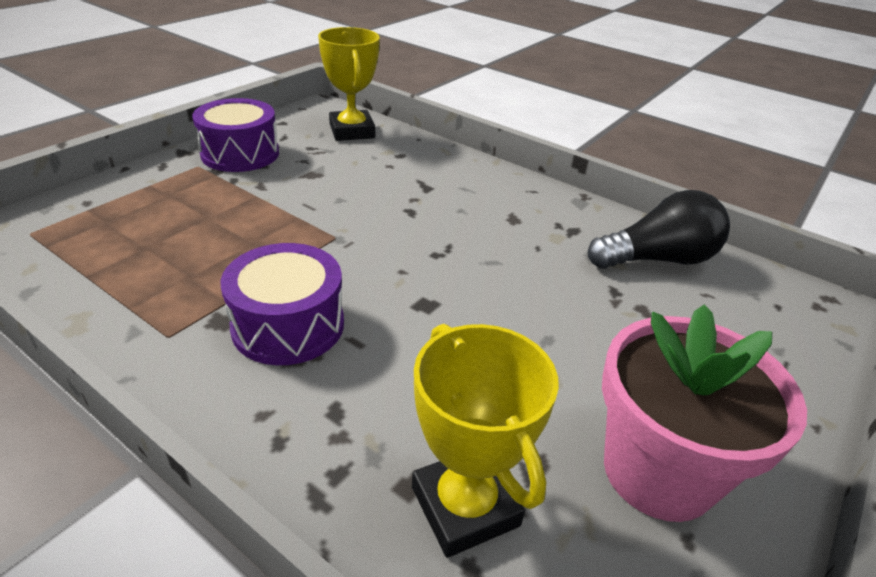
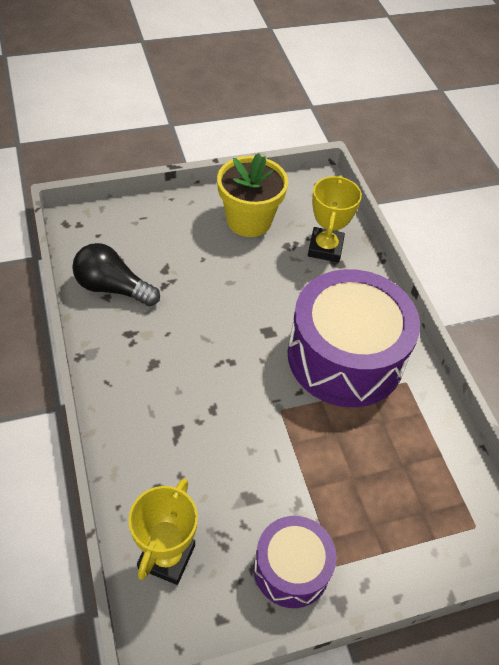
camera: 145 degrees left, 15 degrees up
(288, 325) = (345, 356): purple drum -> purple drum, size x1.86
(658, 471) = (249, 220): pink flower pot -> yellow flower pot

